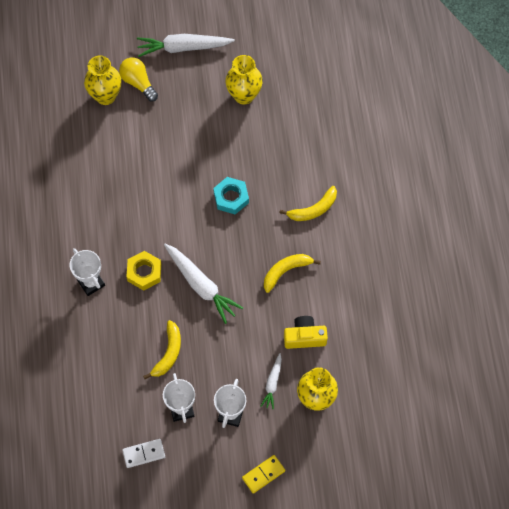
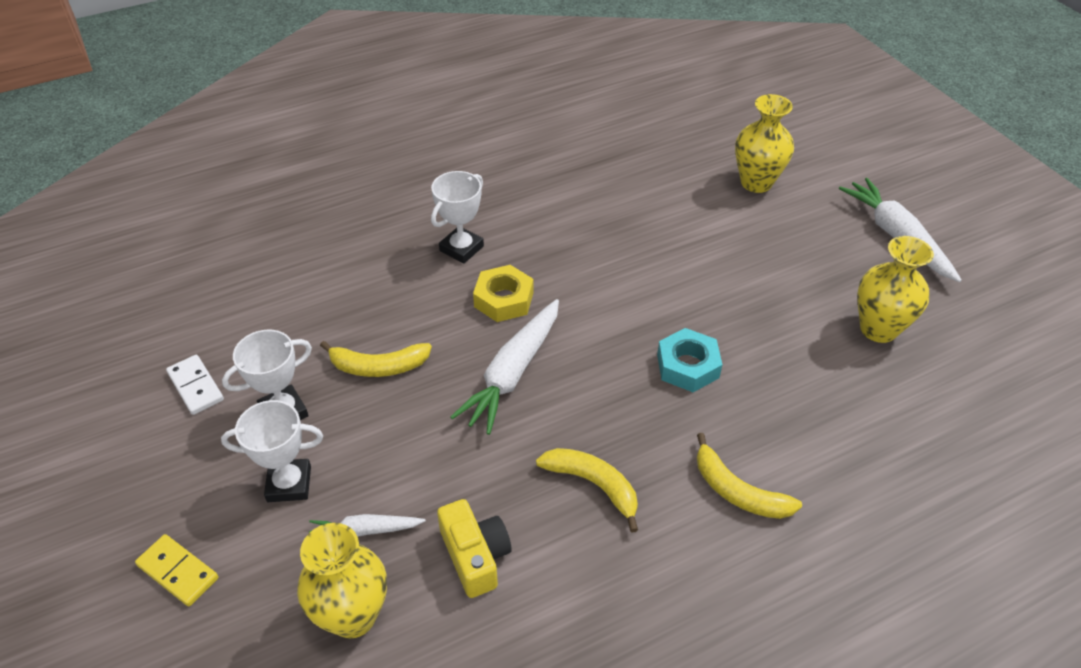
camera: 70 degrees right, 20 degrees down
(138, 83) = (801, 207): yellow light bulb -> none

